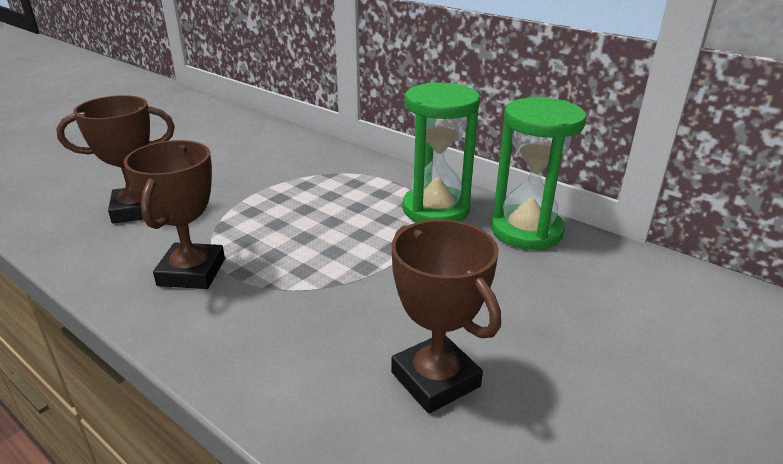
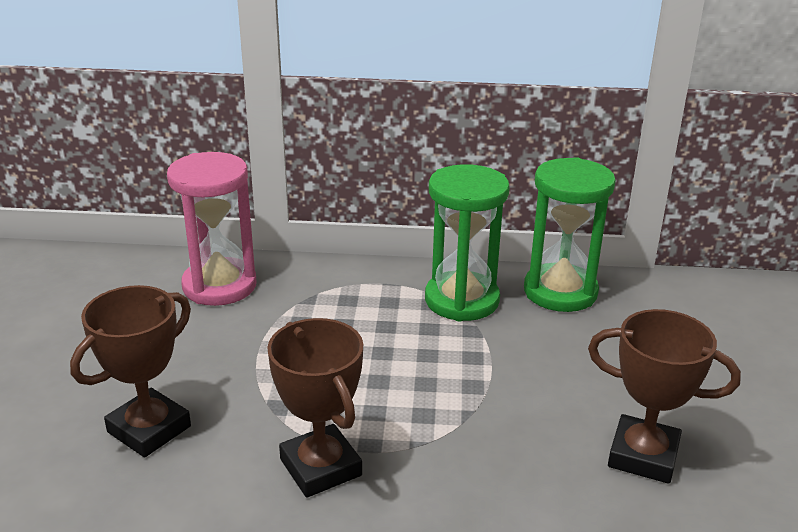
camera: 35 degrees left, 0 degrees up
(287, 150) = (219, 286): none -> pink hourglass

